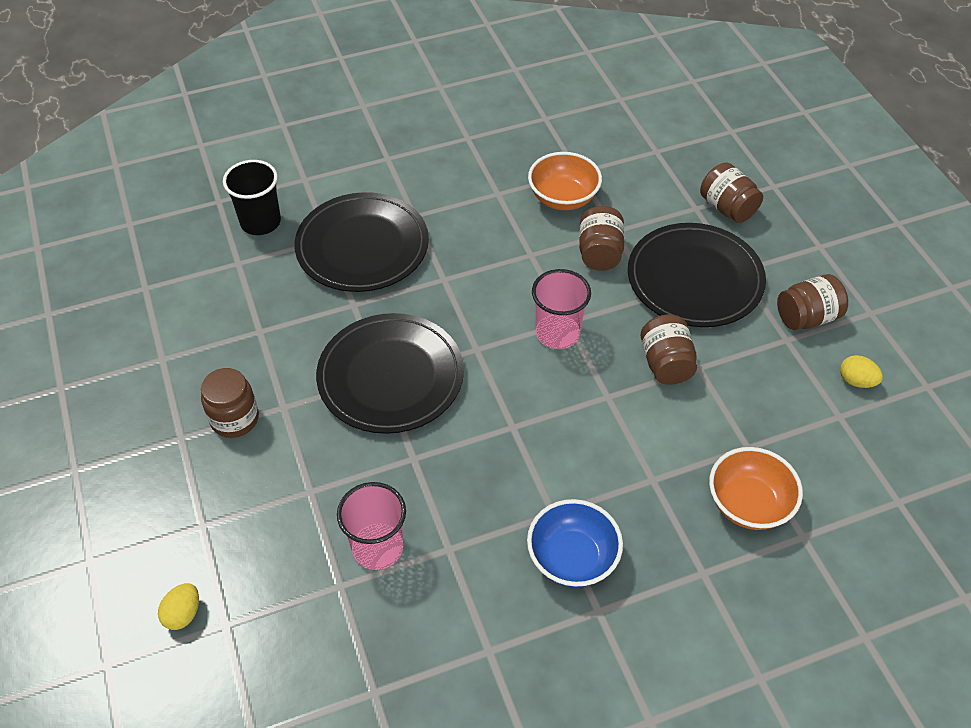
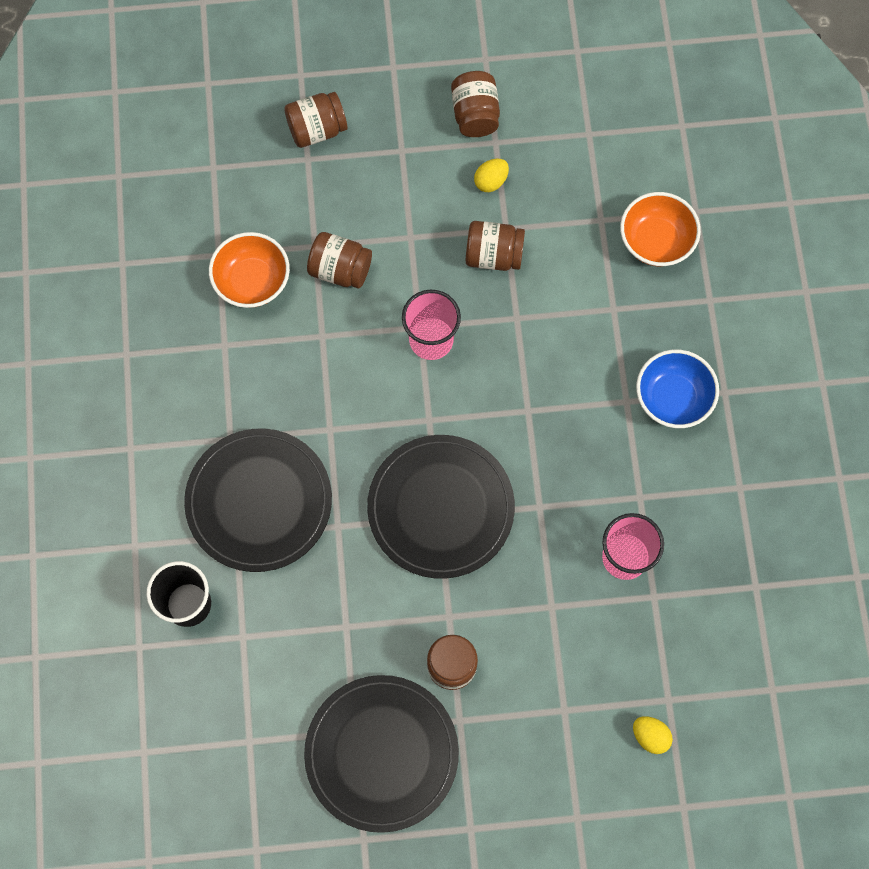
camera: 75 degrees left, 20 degrees up
(694, 279) = (400, 194): black plate -> black plate (381, 753)
(856, 381) = (556, 104): yellow egg -> yellow egg (491, 181)

